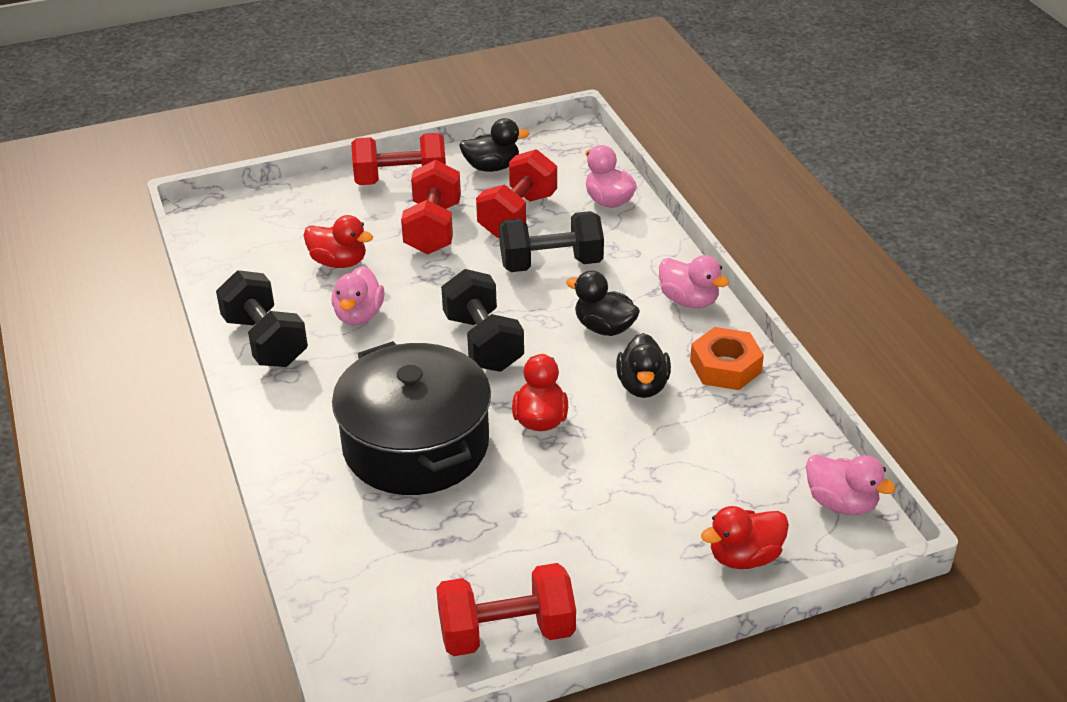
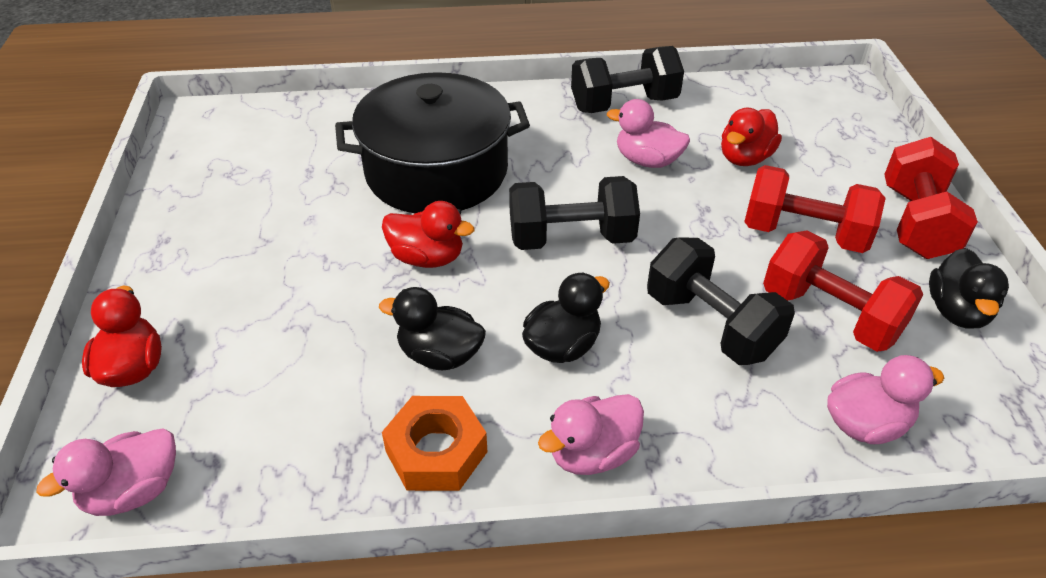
camera: 105 degrees right, 5 degrees up
(506, 632) = (184, 188): red dumbbell -> none
(551, 264) = (711, 325): black dumbbell -> black dumbbell turned 45 degrees counterclockwise

